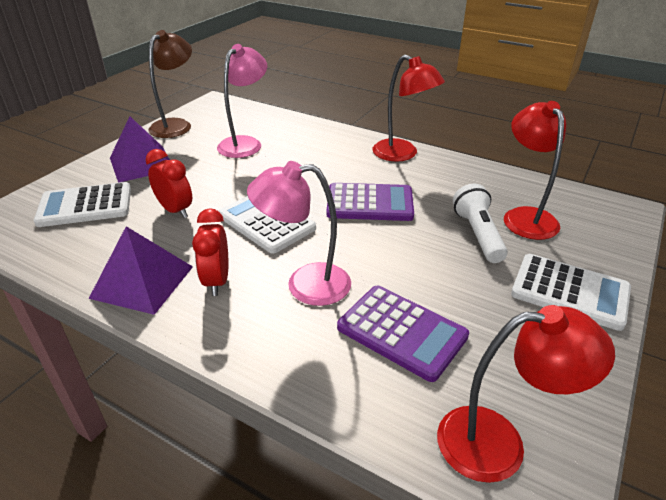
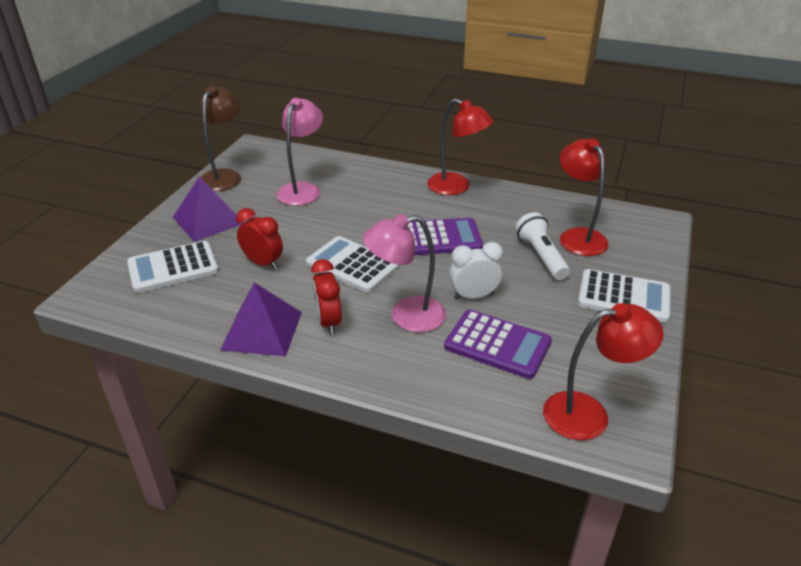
camera: 10 degrees left, 0 degrees up
(389, 270) = (473, 296): none -> white clock

